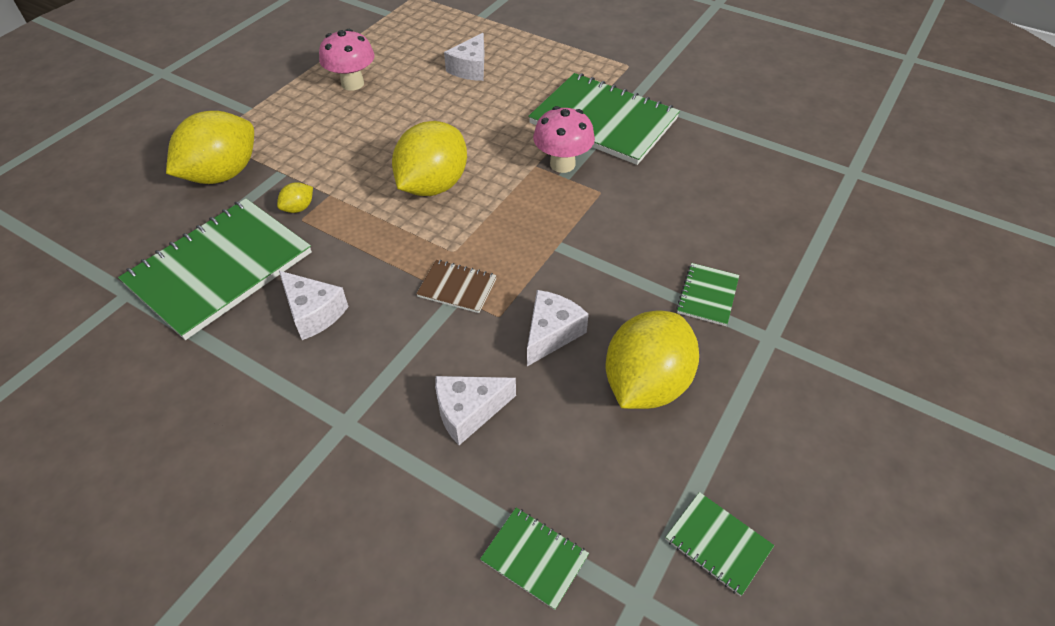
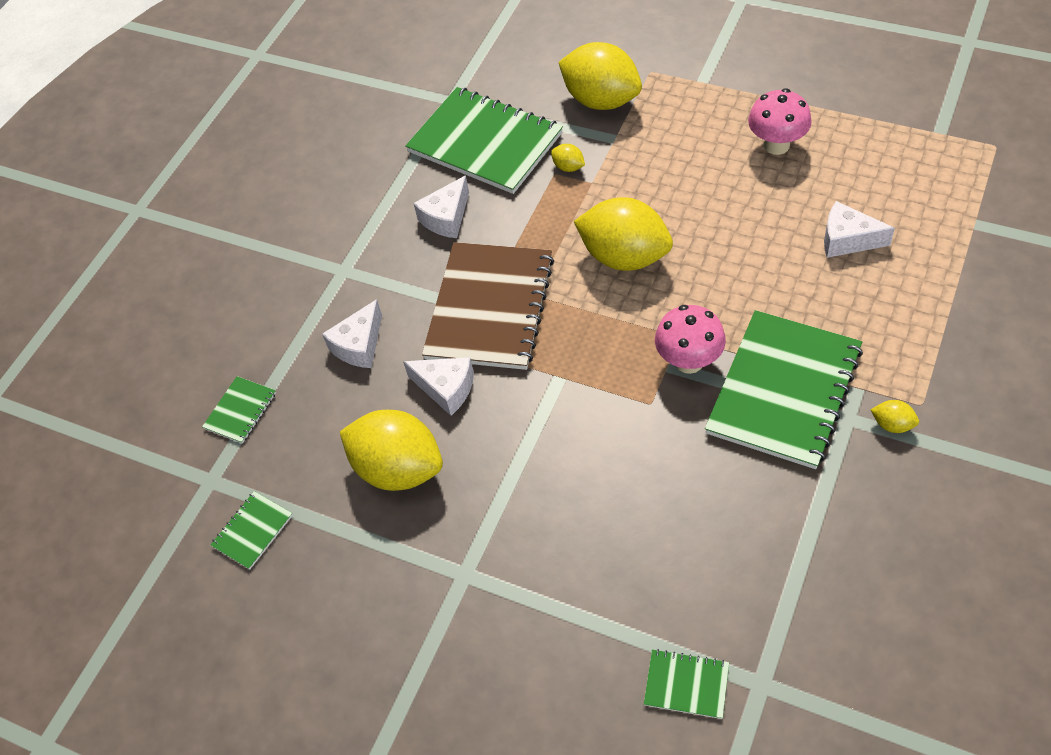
camera: 90 degrees right, 5 degrees up
(457, 287) = (490, 308): brown notebook -> brown notebook, size x2.28
(468, 411) = (359, 345): white cheese -> white cheese turned 120 degrees counterclockwise
(643, 80) = (892, 424): none -> yellow lemon
(707, 295) = (512, 515): green notebook -> green notebook (686, 684)

